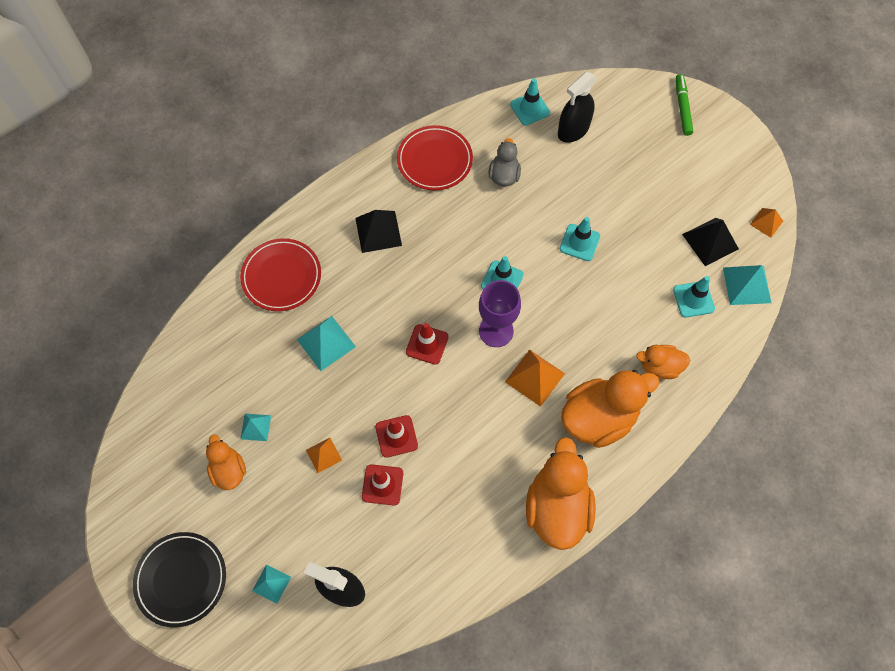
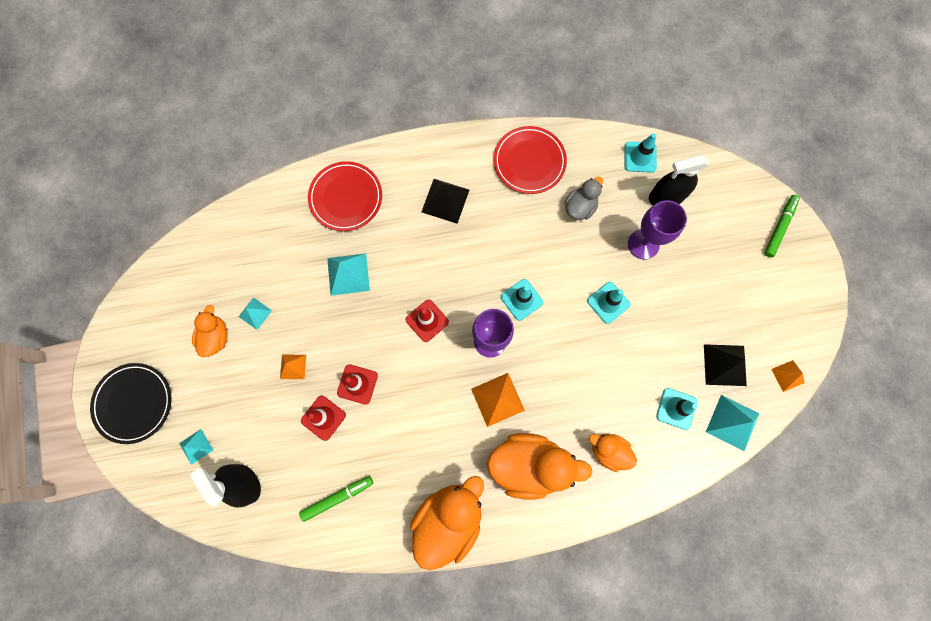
camera: 30 degrees right, 10 degrees up
(441, 549) = (337, 497): none -> green marker
(578, 178) = (643, 244): none -> purple goblet

